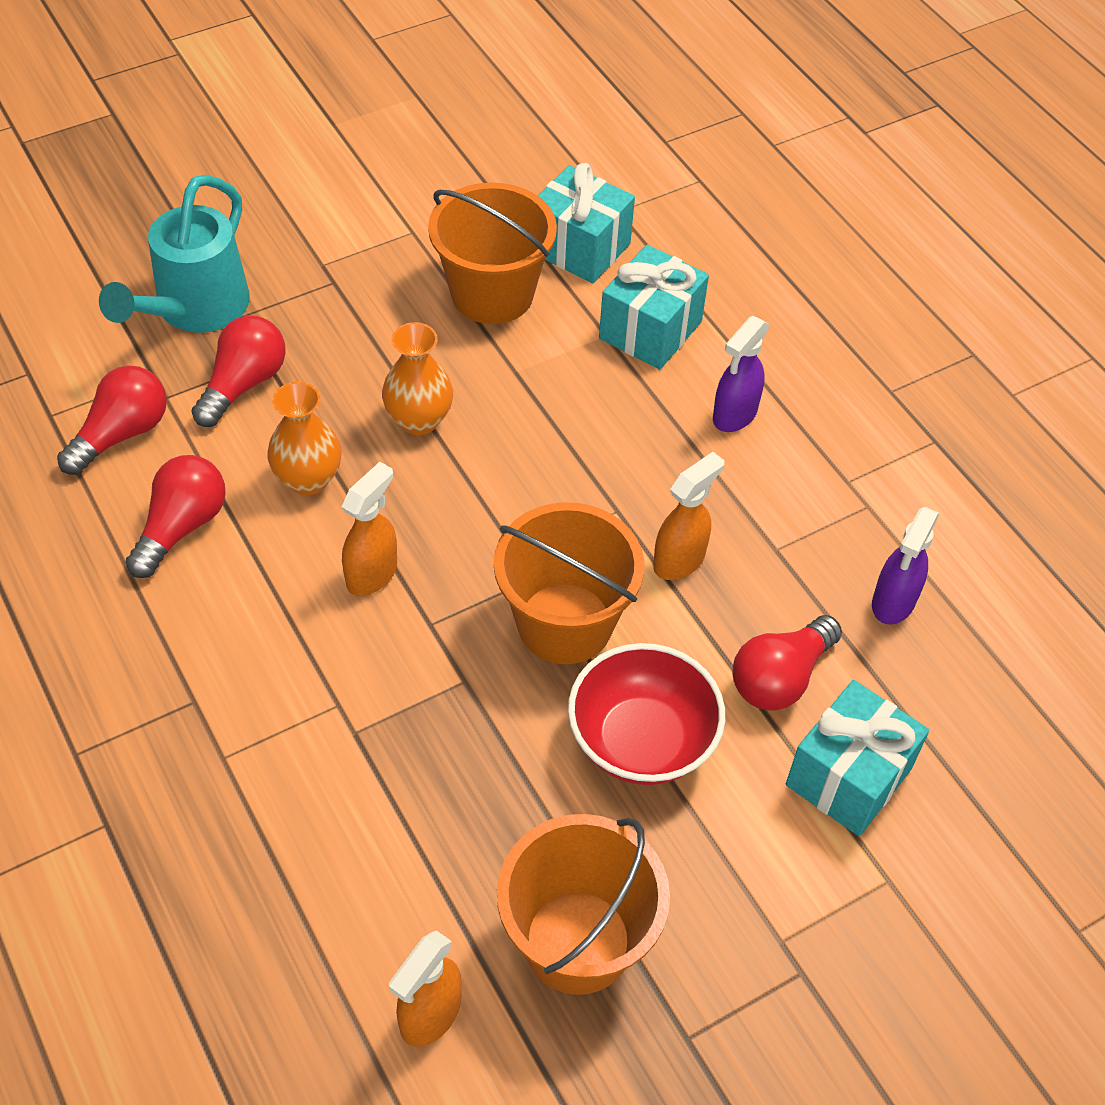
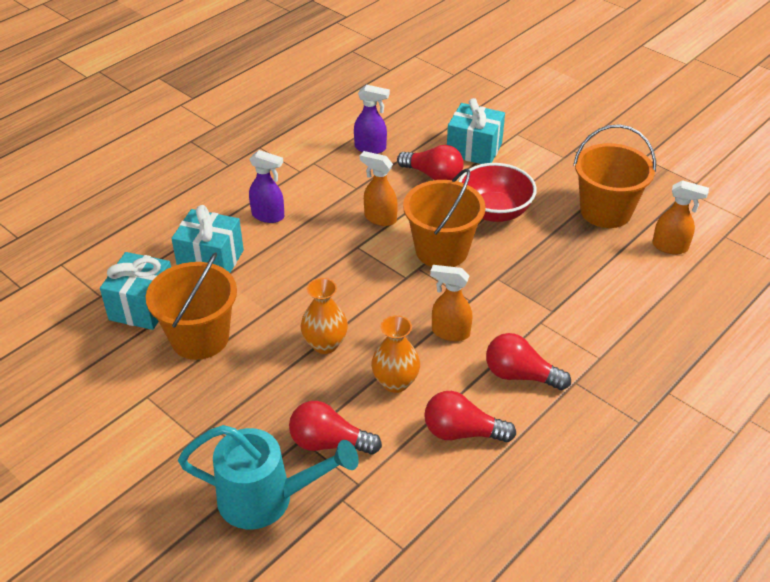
camera: 105 degrees left, 10 degrees down
(121, 434) = (402, 496): red light bulb -> red light bulb (520, 375)

